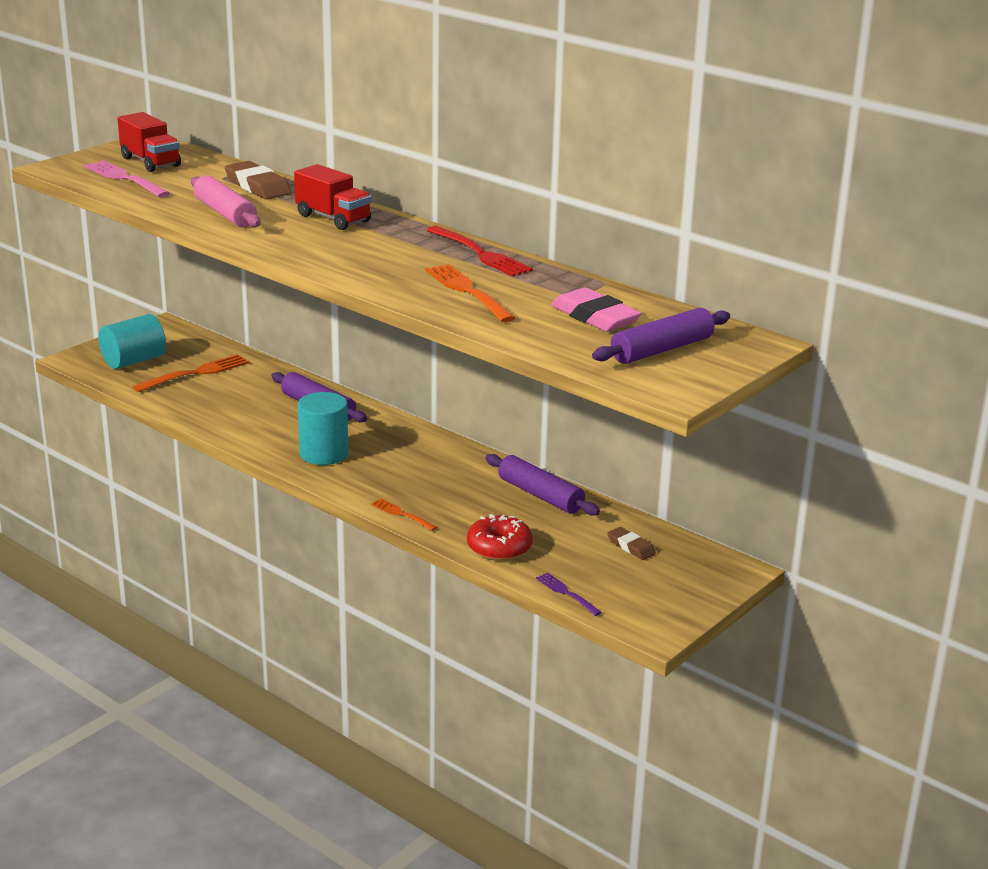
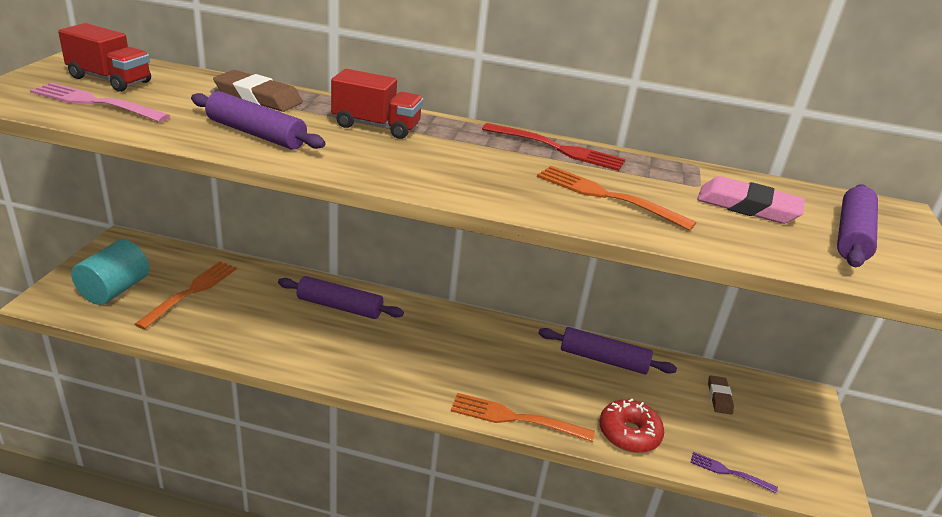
camera: 30 degrees left, 5 degrees up
(225, 213) = (256, 134): pink rolling pin -> purple rolling pin
(324, 454) = (387, 362): turquoise cylinder -> none
(401, 514) = (515, 418): orange fork -> orange fork, size x1.77
(631, 547) = (719, 397): brown eraser -> brown eraser turned 75 degrees clockwise

